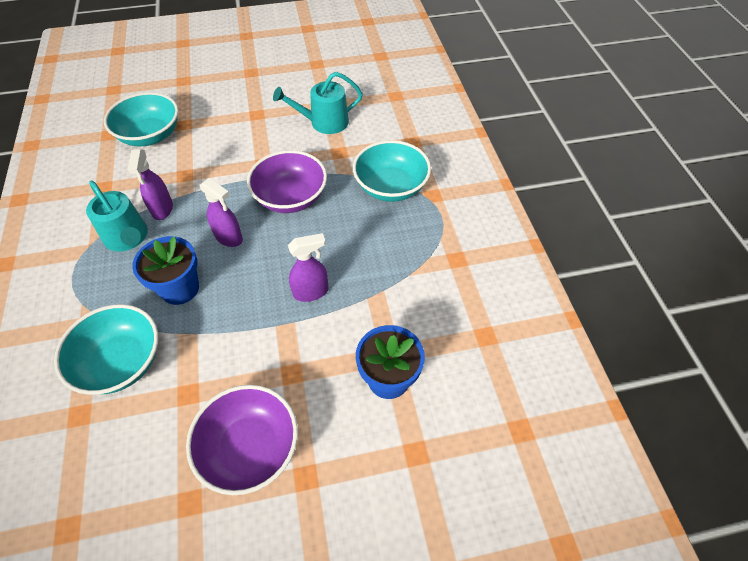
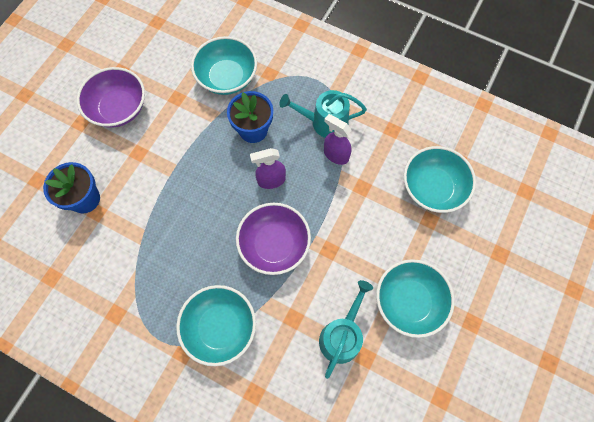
camera: 130 degrees right, 15 degrees up
(264, 104) = (409, 301): none -> turquoise bowl
(311, 292) = (180, 200): purple spray bottle -> none

